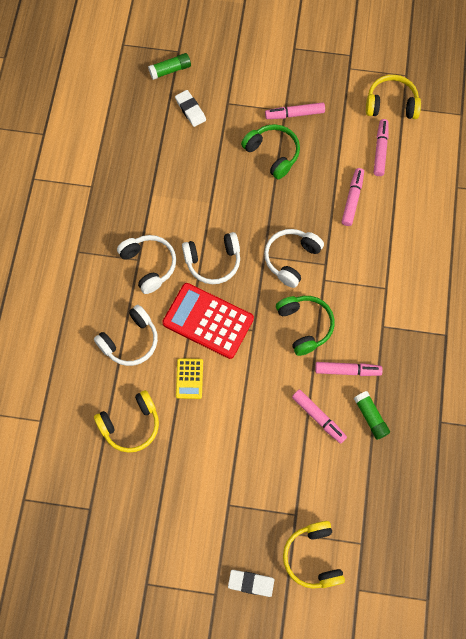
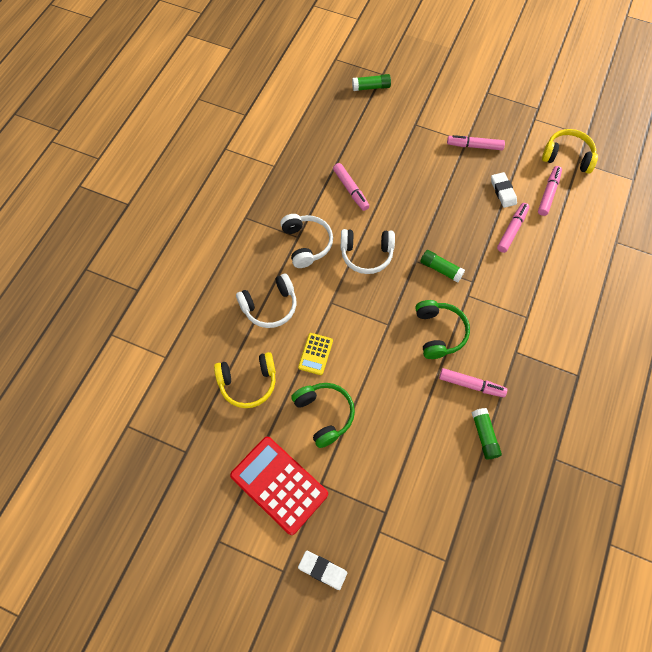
camera: 15 degrees right, 5 degrees down
(190, 110) = (380, 123): white eraser -> white eraser (503, 191)
(208, 321) = (347, 306): red calculator -> red calculator (279, 485)
(273, 154) = (446, 175): green headphones -> green headphones (324, 414)
(291, 259) = (441, 269): white headphones -> green glue stick
(313, 557) = (392, 561): yellow headphones -> none
(318, 417) = (432, 423): pink marker -> pink marker (351, 190)

